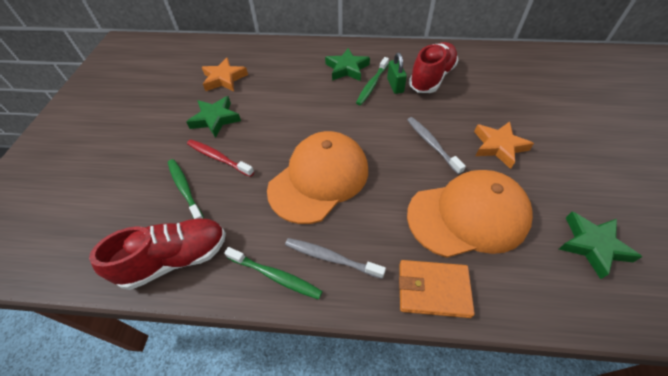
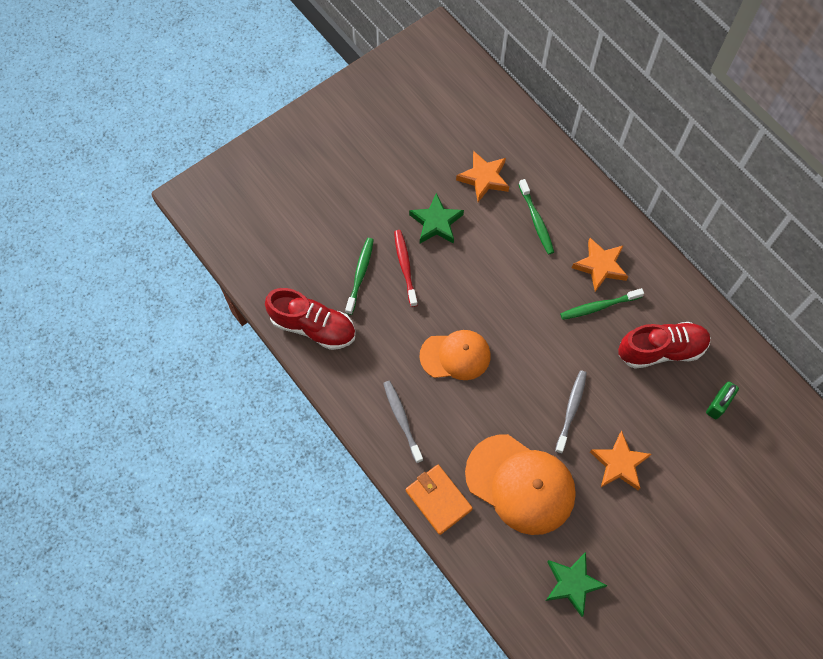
camera: 45 degrees right, 15 degrees up
(275, 276) = (359, 397): green toothbrush -> green toothbrush (536, 220)
(319, 179) = (455, 356): orange cap -> orange cap, size x0.65
(347, 68) = (600, 266): green star -> orange star
(395, 85) = (618, 327): green padlock -> green padlock (718, 404)

